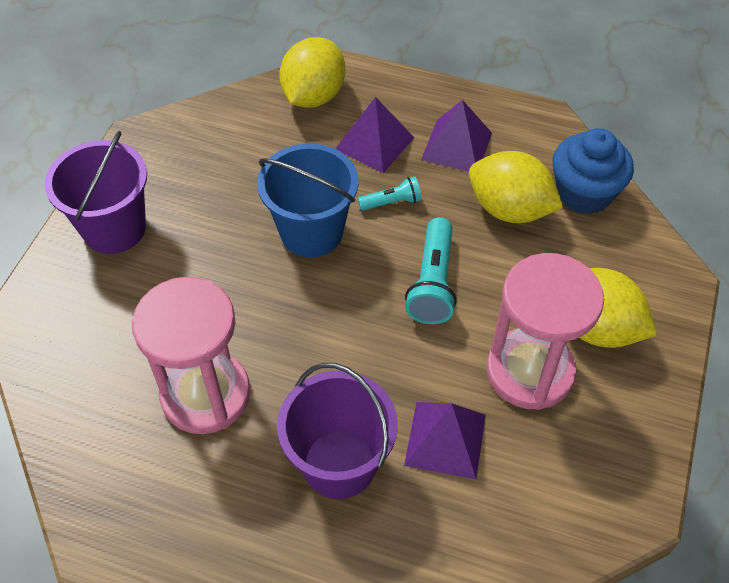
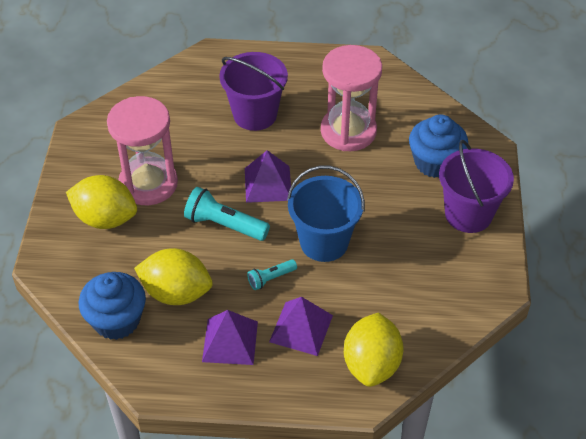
camera: 165 degrees right, 5 degrees down
(110, 311) = (435, 162): none -> blue cupcake
(432, 283) = (224, 225): turquoise flashlight -> turquoise flashlight turned 60 degrees counterclockwise
(445, 439) = (196, 137): purple pyramid -> purple pyramid (268, 184)

